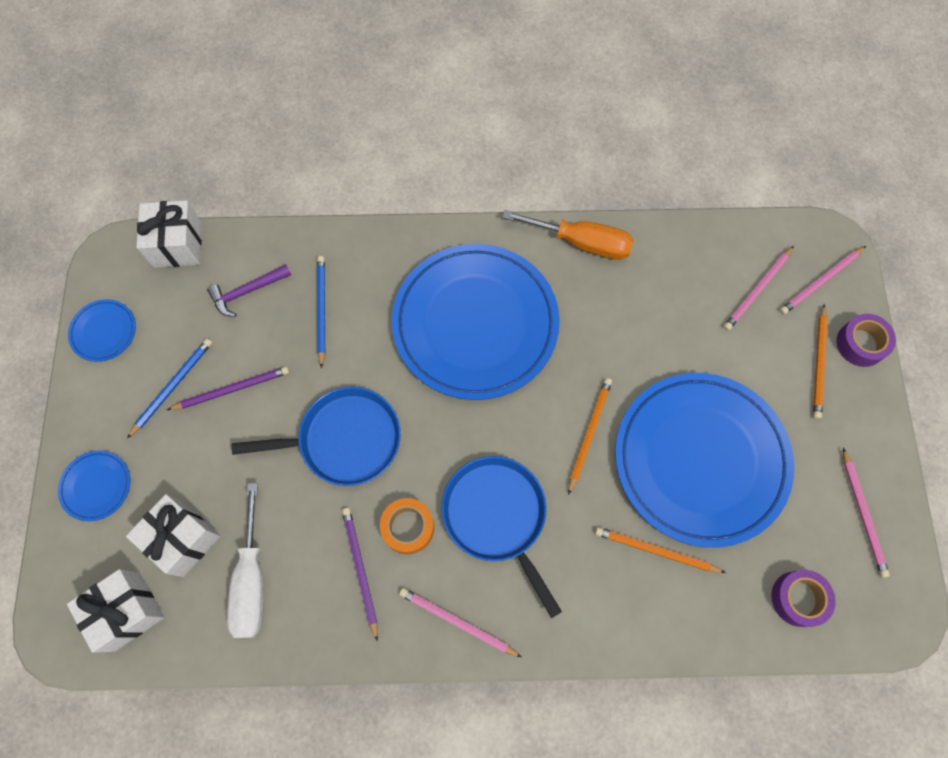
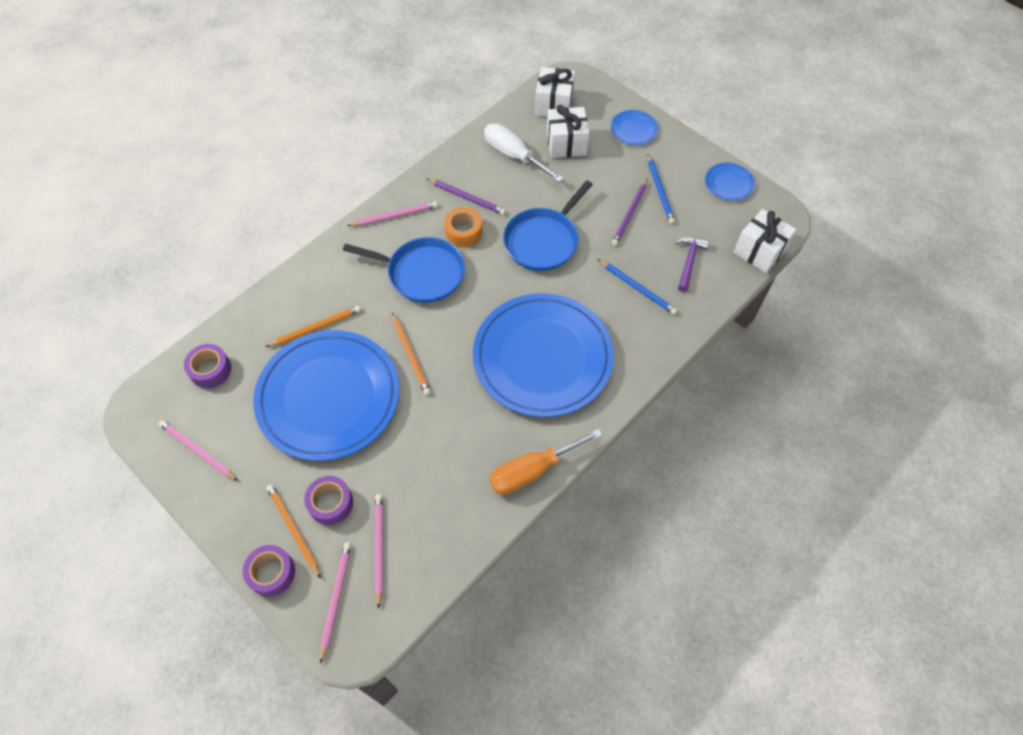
camera: 135 degrees right, 10 degrees down
(771, 358) = (331, 503): none -> purple tape

